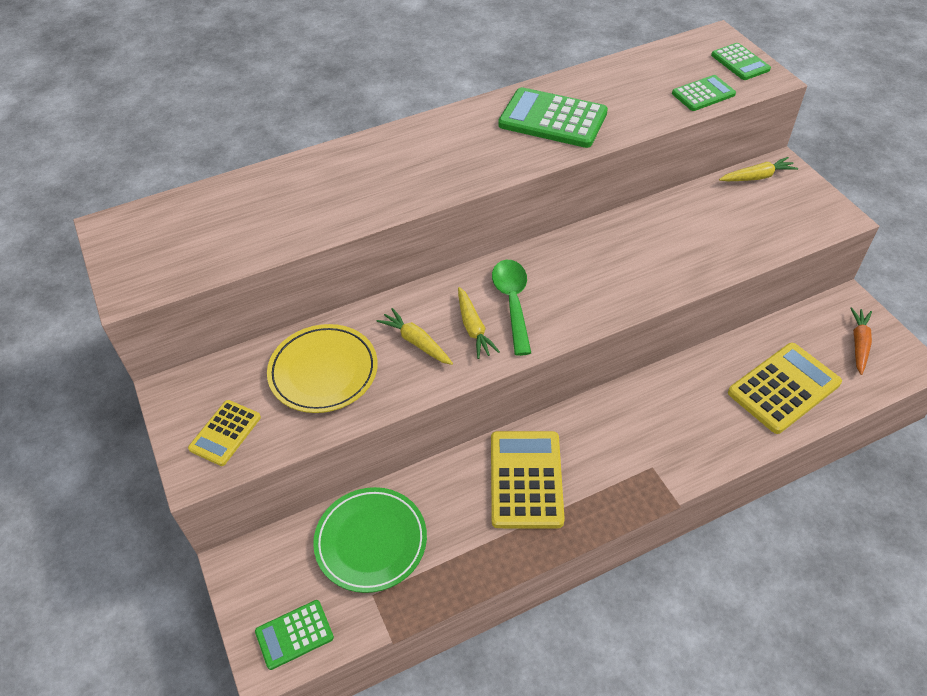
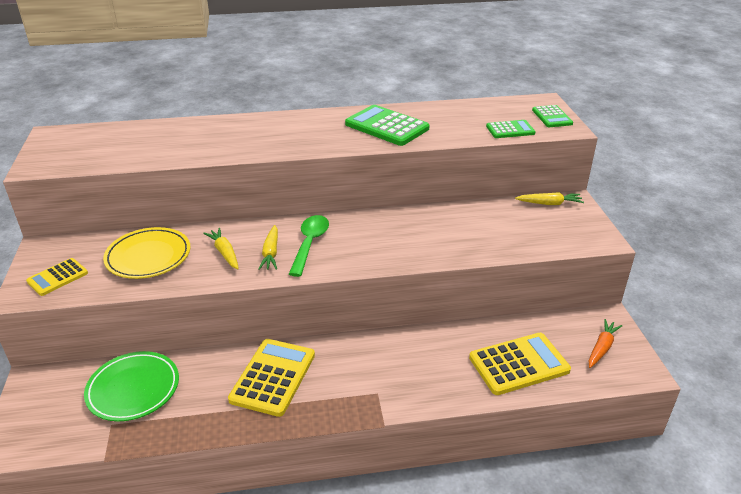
camera: 15 degrees right, 15 degrees down
(294, 635) = (39, 435): green calculator -> none

